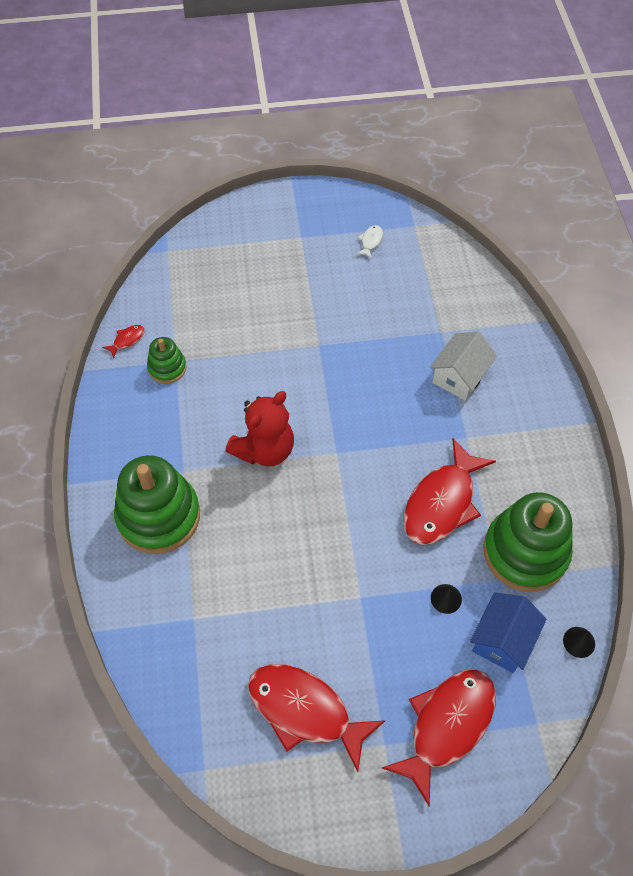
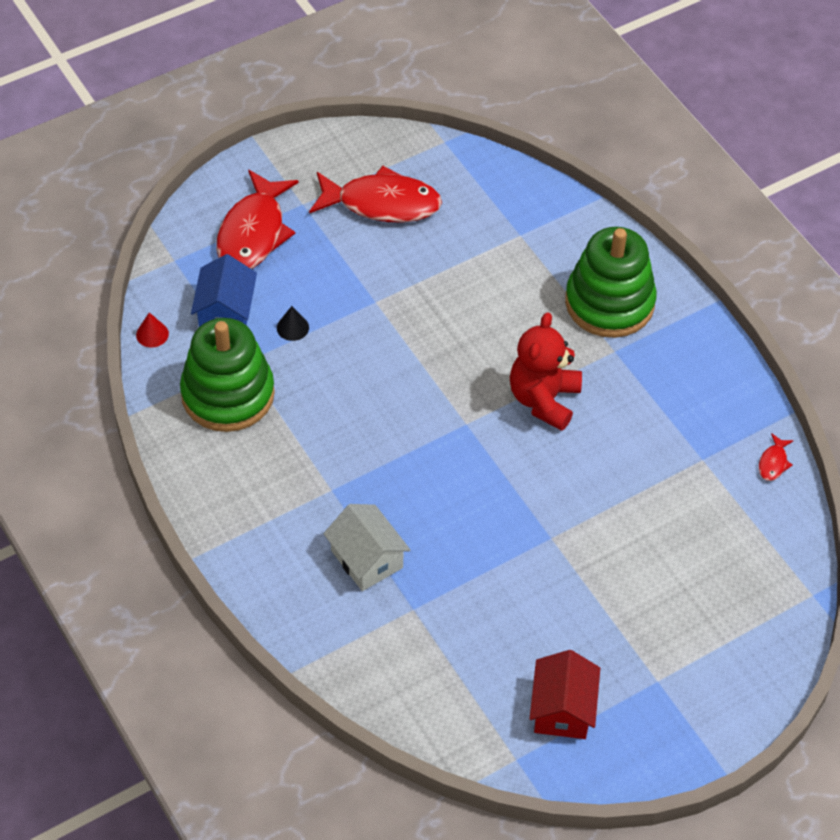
camera: 155 degrees right, 5 degrees down
(167, 368) = (705, 448): green stacking toy -> none
(370, 241) = (562, 709): white fish -> red house
(442, 503) = (331, 412): red fish -> none
(460, 376) = (367, 559): white house -> white house turned 45 degrees counterclockwise
(579, 642) = (152, 334): black cone -> red cone

